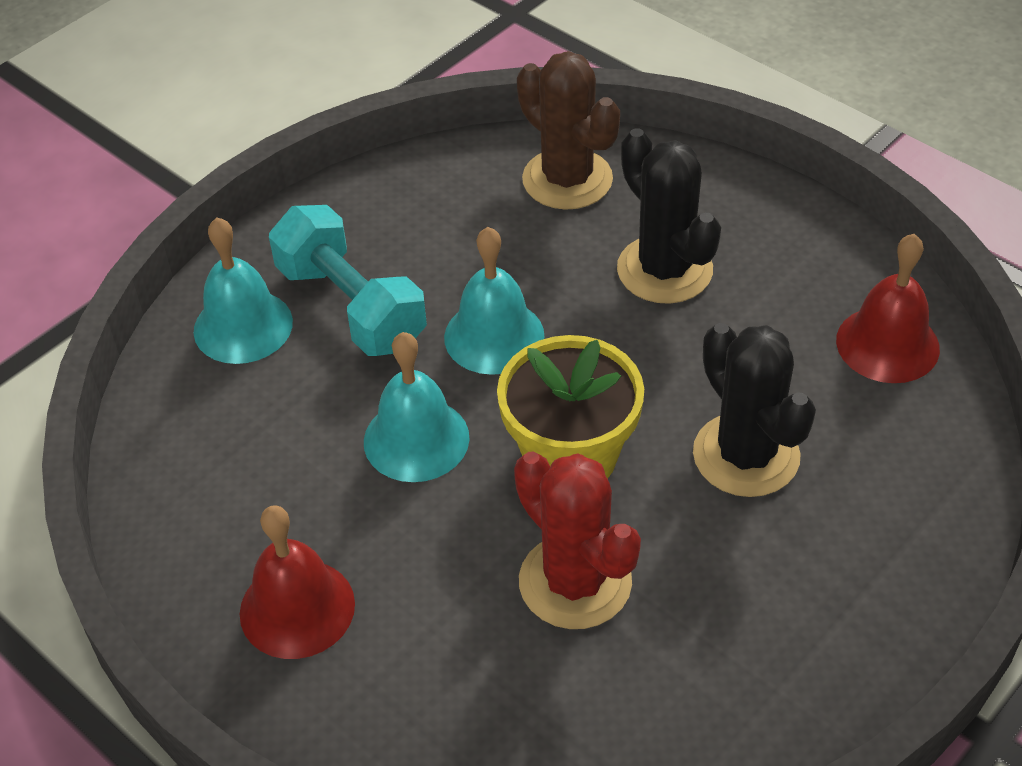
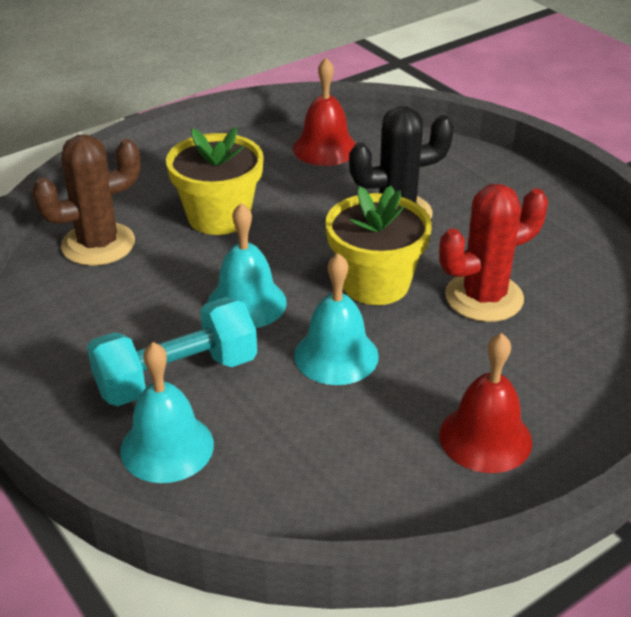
camera: 80 degrees left, 10 degrees down
(664, 270) = (219, 217): black cactus -> yellow flower pot

